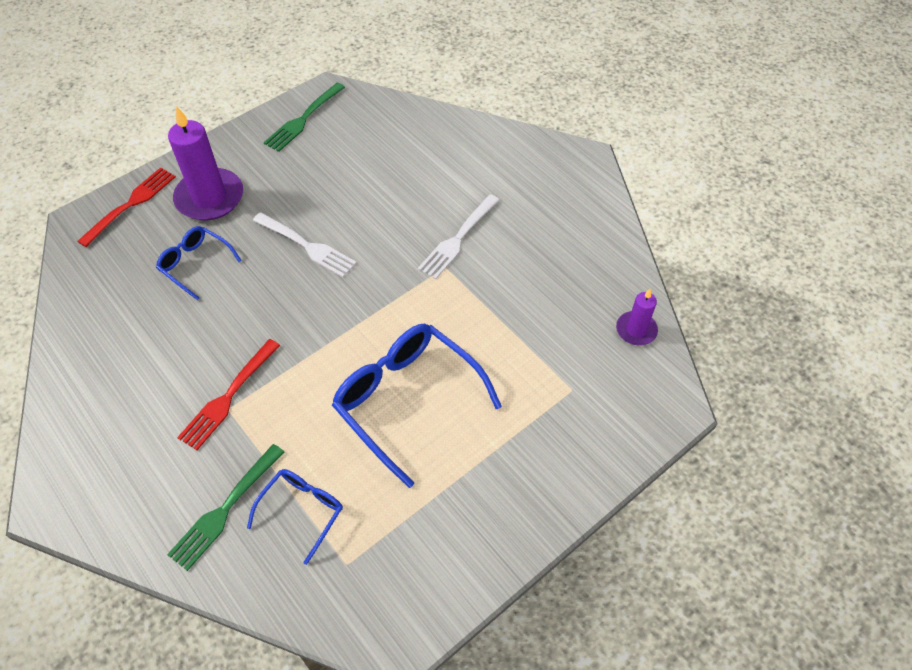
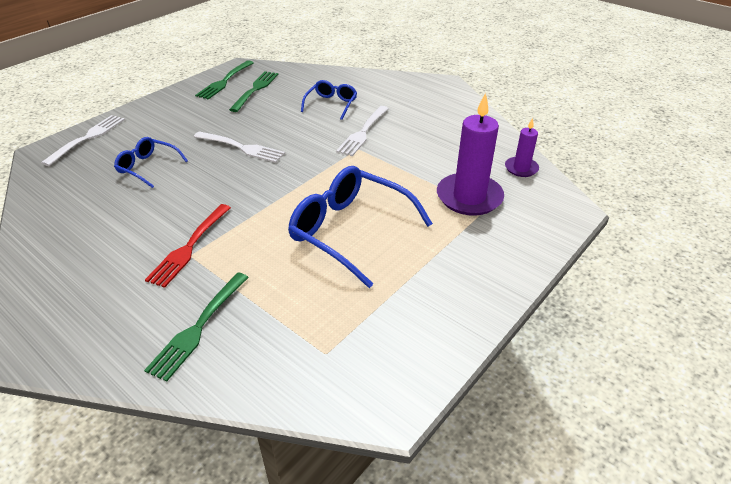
camera: 10 degrees left, 15 degrees down
(130, 205) = (87, 138): red fork -> white fork
(210, 197) = (155, 128): purple candle -> purple candle (469, 197)
(302, 511) = (273, 319): blue glasses -> blue glasses (331, 104)
(339, 141) = (255, 90): none -> green fork

